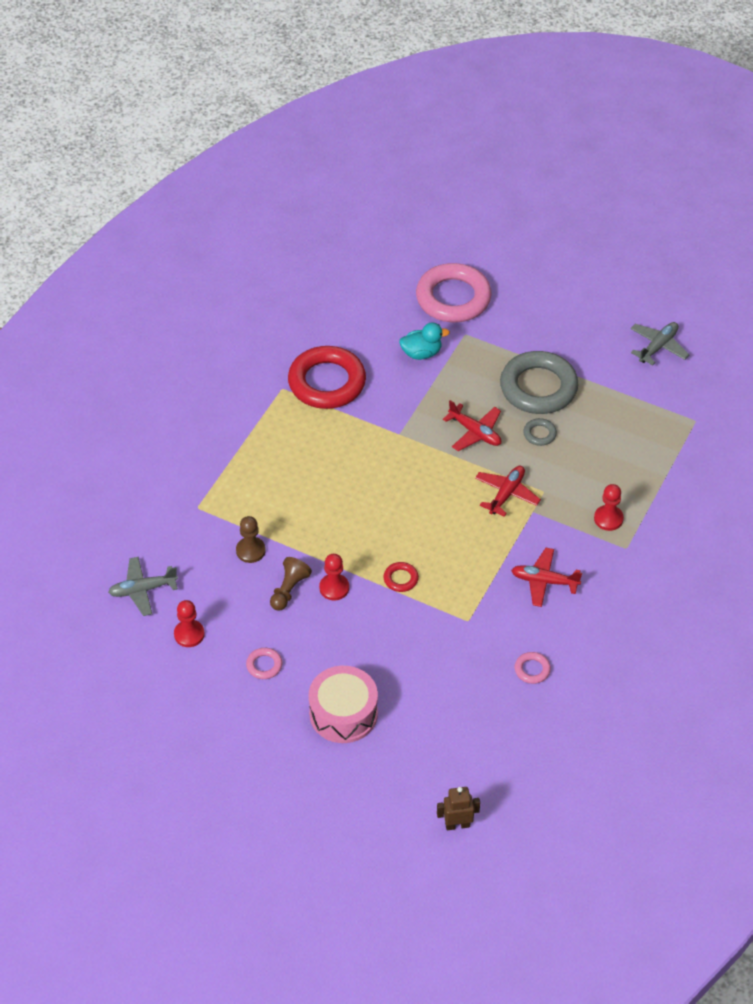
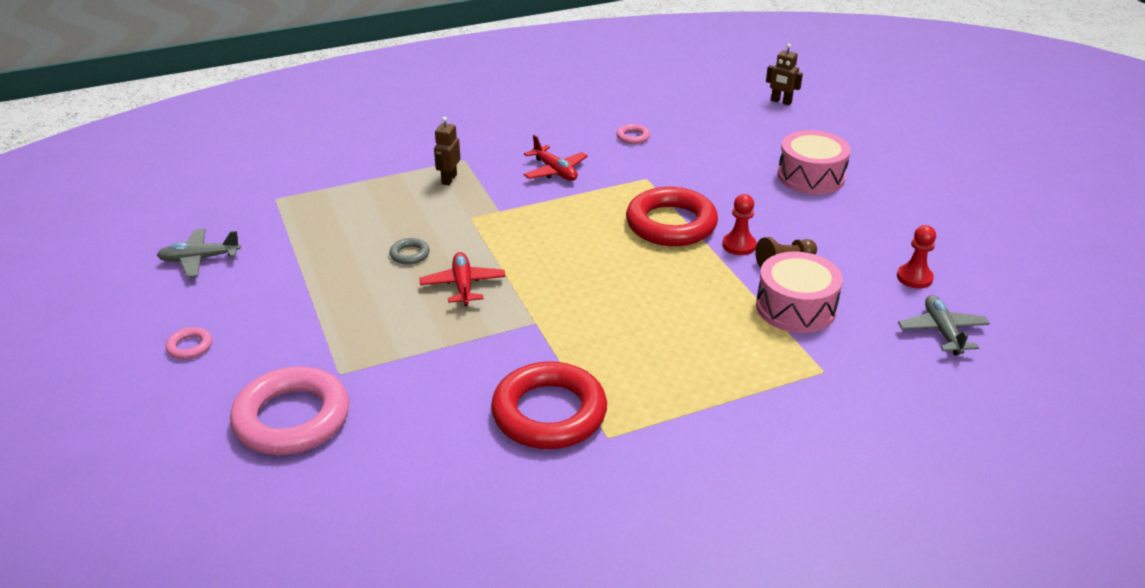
camera: 140 degrees left, 15 degrees down
(143, 590) = (942, 331): grey plane -> grey plane turned 120 degrees counterclockwise
(250, 551) = (795, 307): brown pawn -> pink drum
(264, 665) = (855, 228): pink ring -> pink ring (190, 346)
(401, 579) = (671, 224): red ring -> red ring, size x2.39
(421, 353) = (410, 382): turquoise duck -> none
(506, 494) = (503, 231): red plane -> none
(538, 387) = (352, 287): grey ring -> none
(608, 519) = (449, 179): red pawn -> brown robot

